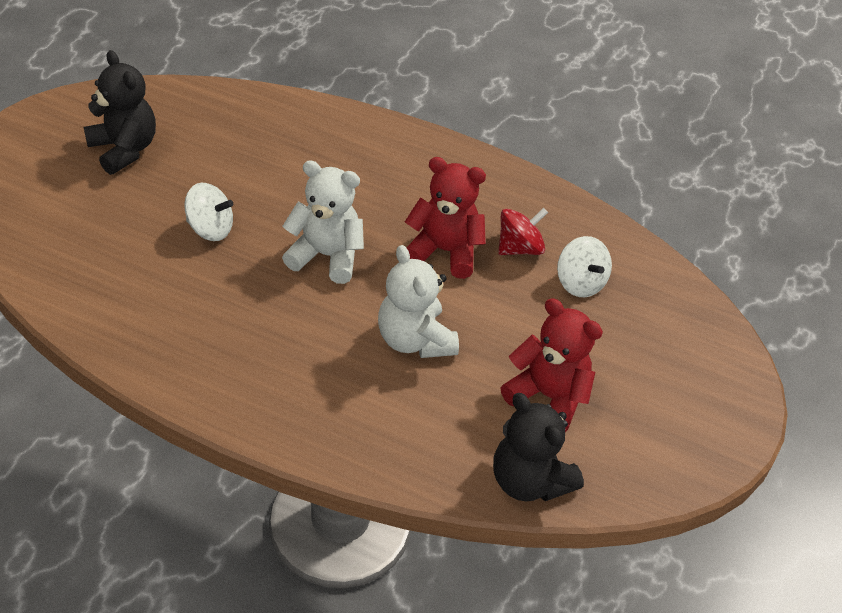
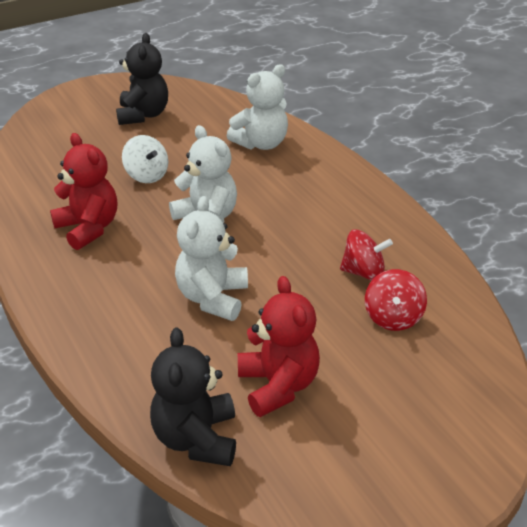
camera: 40 degrees right, 10 degrees down
(293, 137) = (261, 144): none -> white teddy bear
(444, 251) = (299, 251): red teddy bear -> red teddy bear (88, 228)
(580, 282) = (393, 317): white spinning top -> red spinning top

